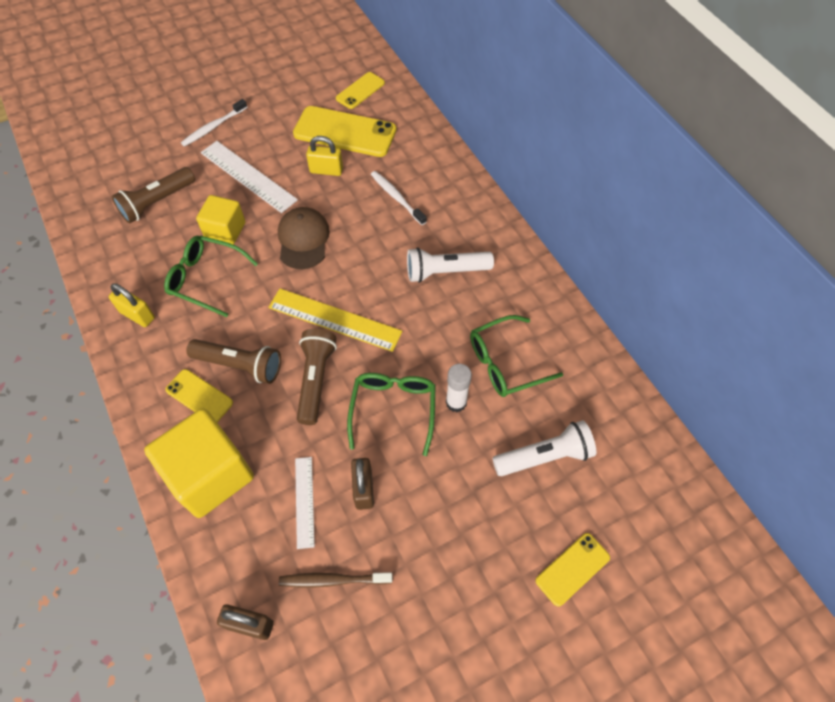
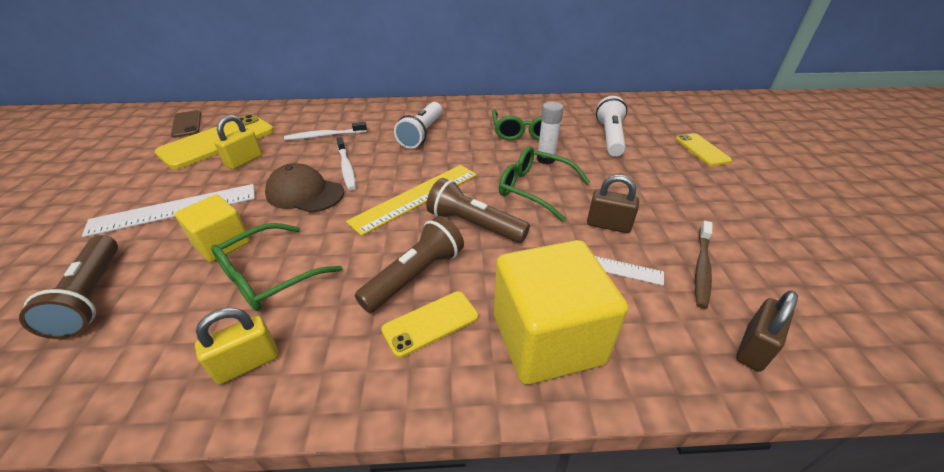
camera: 65 degrees left, 20 degrees down
(214, 127) = (64, 218): white toothbrush -> white toothbrush (346, 167)
(360, 91) = (187, 124): yellow phone -> brown phone

